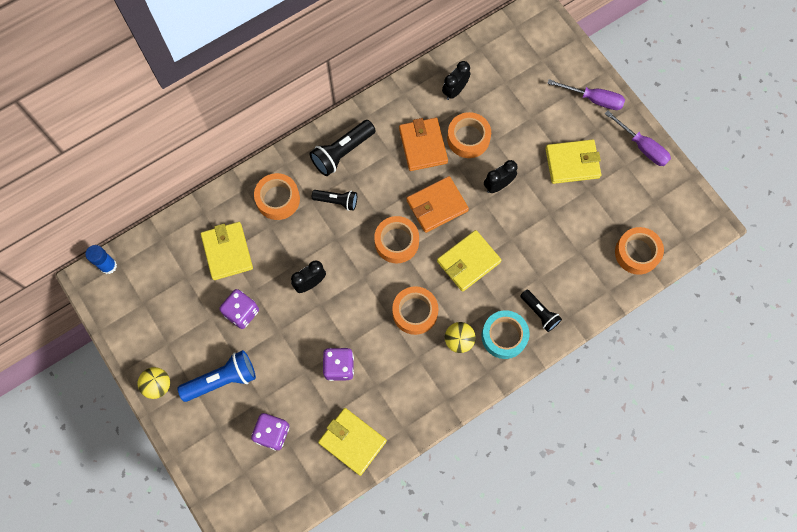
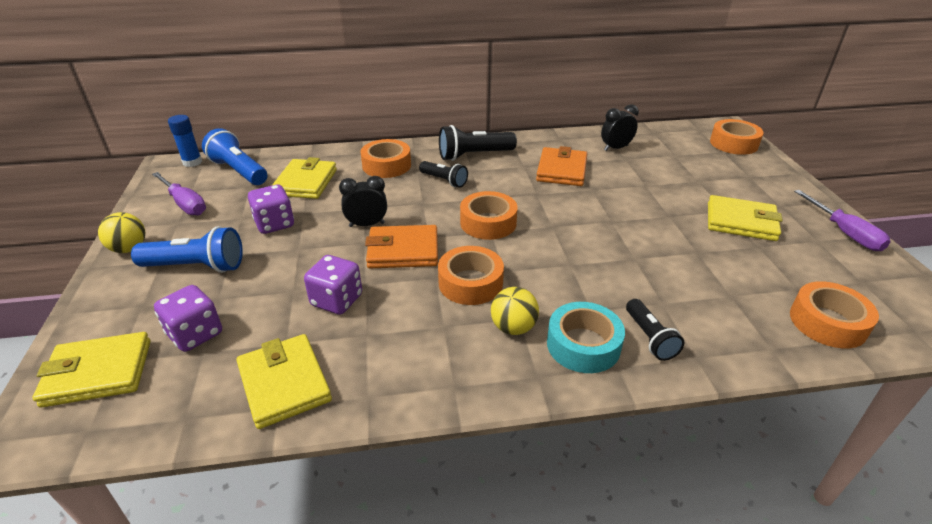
camera: 25 degrees right, 35 degrees down
(159, 261) = (239, 171): none -> blue flashlight
(437, 205) = (553, 210): orange wallet -> orange wallet (403, 251)
(468, 138) = (615, 177): orange tape -> orange tape (733, 143)
(468, 262) = (567, 261): yellow wallet -> yellow wallet (98, 373)
(498, 185) = (636, 214): black clock -> none
(593, 99) = (780, 186): purple screwdriver -> purple screwdriver (185, 204)

